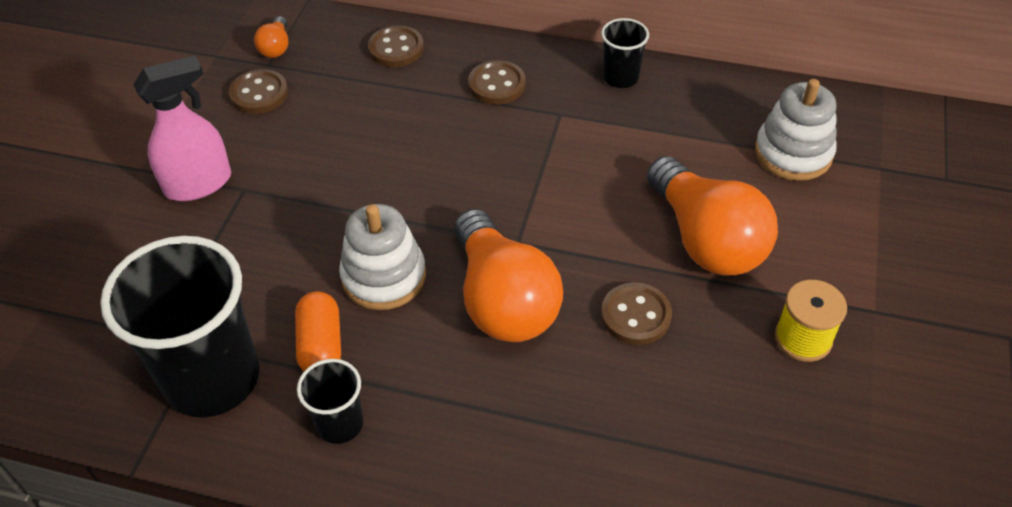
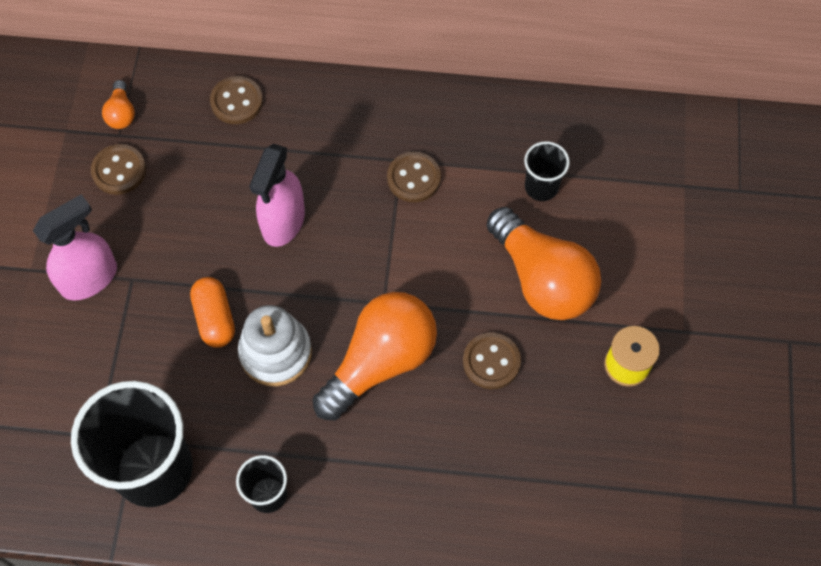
camera: 10 degrees left, 15 degrees up
(321, 345) = (236, 426): orange capsule -> orange capsule (215, 318)
(420, 155) = (283, 222): none -> pink spray bottle
(497, 85) = (338, 133): brown button -> brown button (414, 178)
(503, 300) = (380, 362): orange light bulb -> orange light bulb turned 105 degrees counterclockwise
(620, 78) = (450, 112): black cup -> black cup (541, 187)
(793, 153) = (609, 179): white stacking toy -> none

